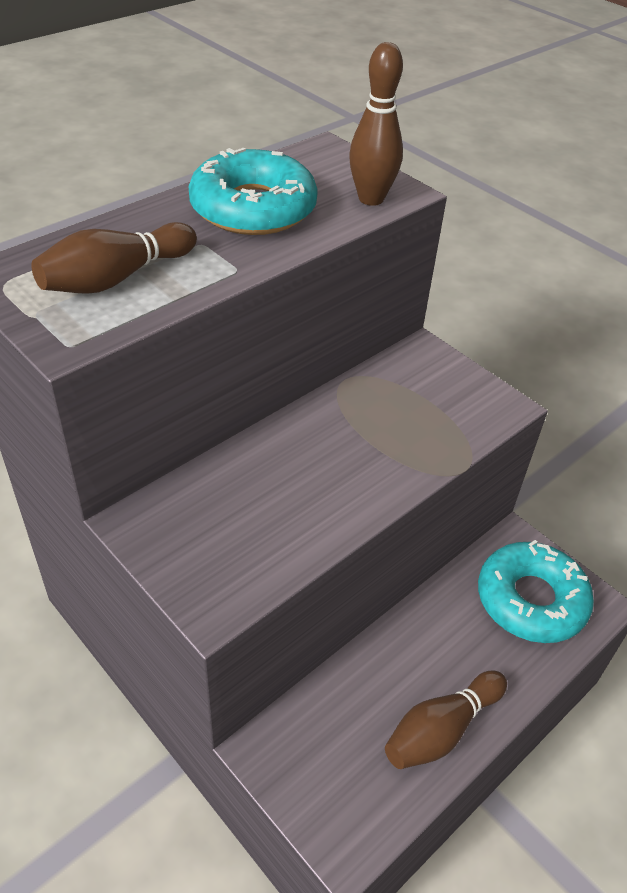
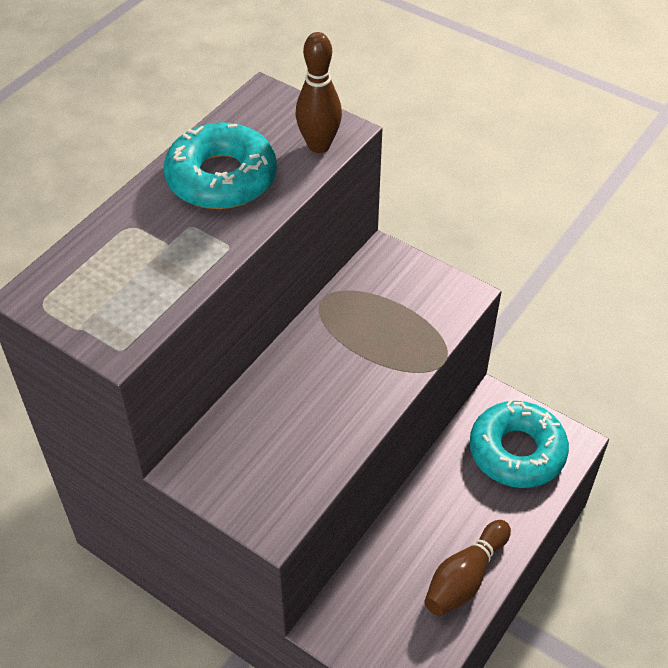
camera: 10 degrees left, 5 degrees up
(116, 278) = (133, 277): brown bowling pin -> none

